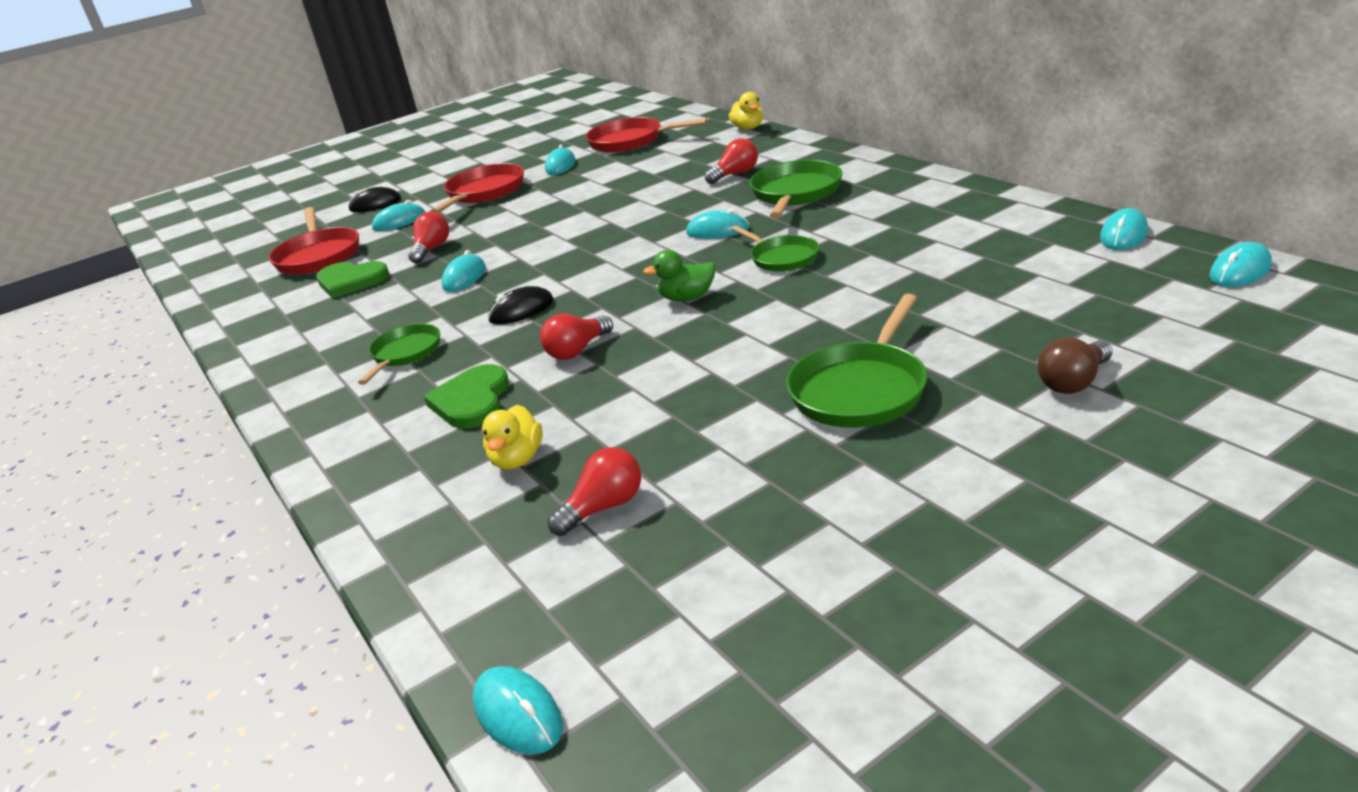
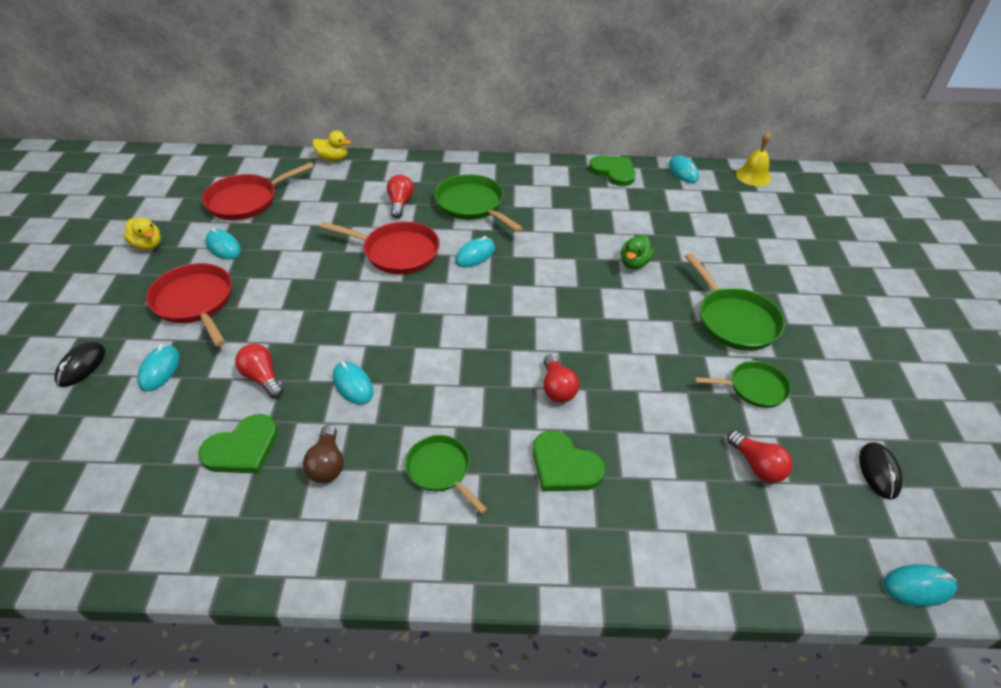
camera: 60 degrees left, 15 degrees up
(318, 256) = (137, 448): red pan -> red pan (397, 252)
(517, 459) = (667, 477): yellow duck -> yellow duck (148, 245)
(521, 310) = (459, 384): black mouse -> black mouse (878, 472)
(604, 507) = (757, 466): red light bulb -> red light bulb turned 150 degrees clockwise
(687, 298) = (551, 313): green duck -> green duck (634, 263)
(781, 258) = (552, 257): green pan -> green pan (754, 388)
(1019, 209) = (613, 172): none -> green heart
(1074, 382) = (795, 267): brown light bulb -> brown light bulb (327, 464)
(1240, 271) = (753, 176): turquoise mouse -> yellow bell

